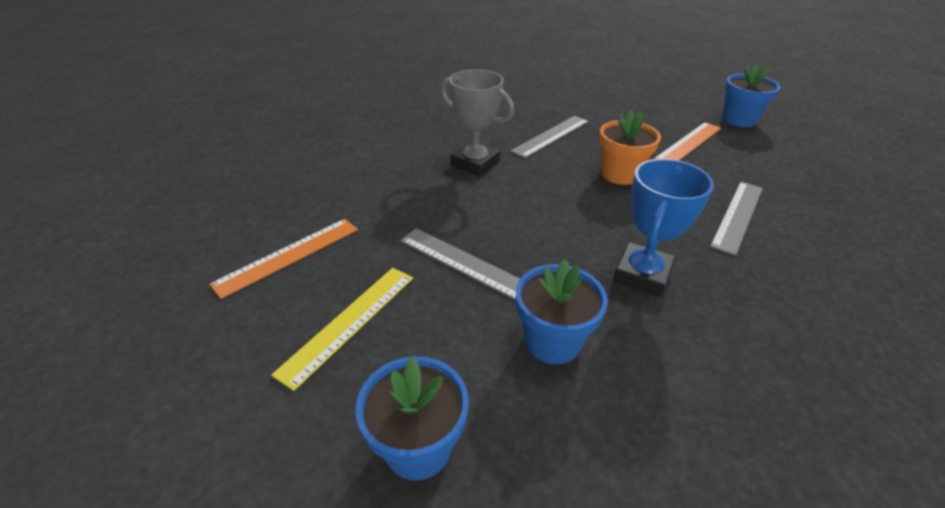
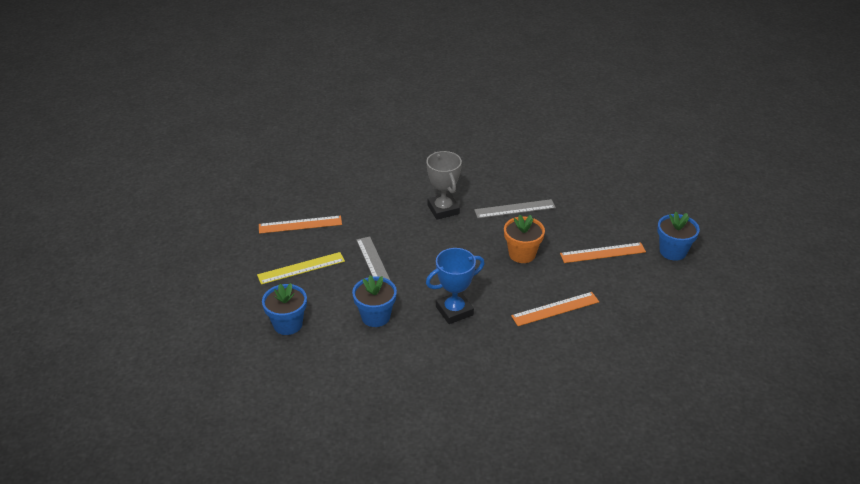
camera: 35 degrees right, 0 degrees up
(738, 216) = (555, 309): grey ruler -> orange ruler

